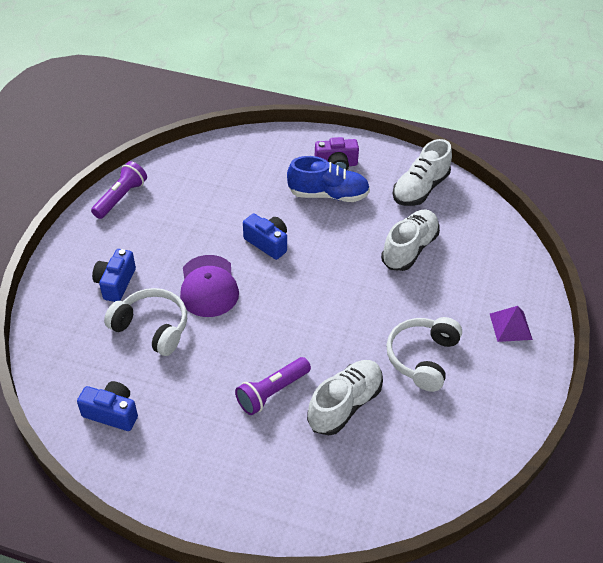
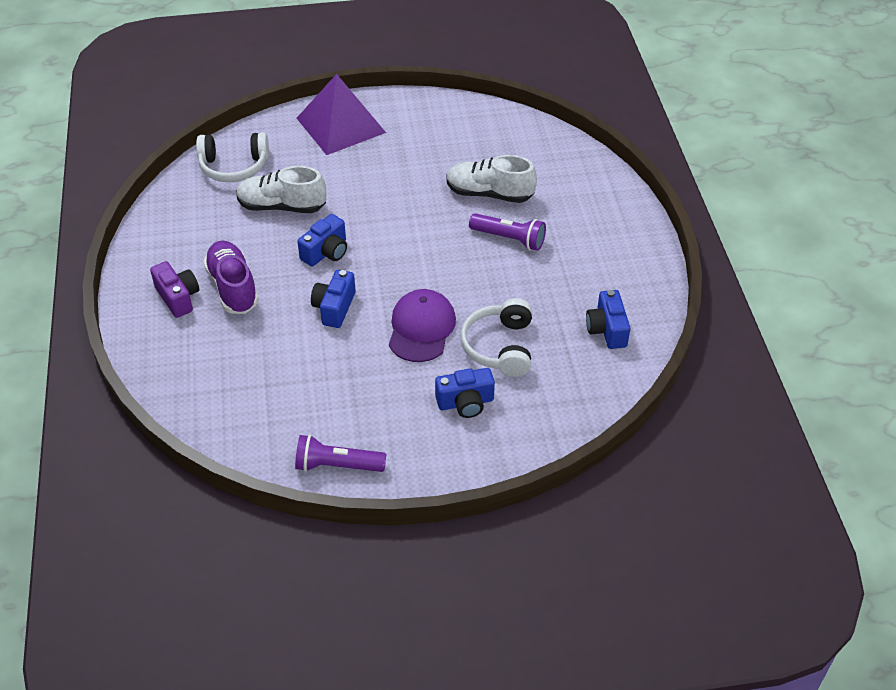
camera: 115 degrees left, 0 degrees up
(208, 286) = (421, 328): purple cap -> purple cap turned 45 degrees counterclockwise
(328, 195) = (233, 287): blue shoe -> purple shoe
(334, 258) = (326, 252): none -> blue camera
(420, 189) = (186, 222): white shoe -> none
(422, 358) = (410, 164): white headphones -> white headphones (234, 166)
(510, 326) = (341, 125): purple pyramid -> purple pyramid, size x2.04

